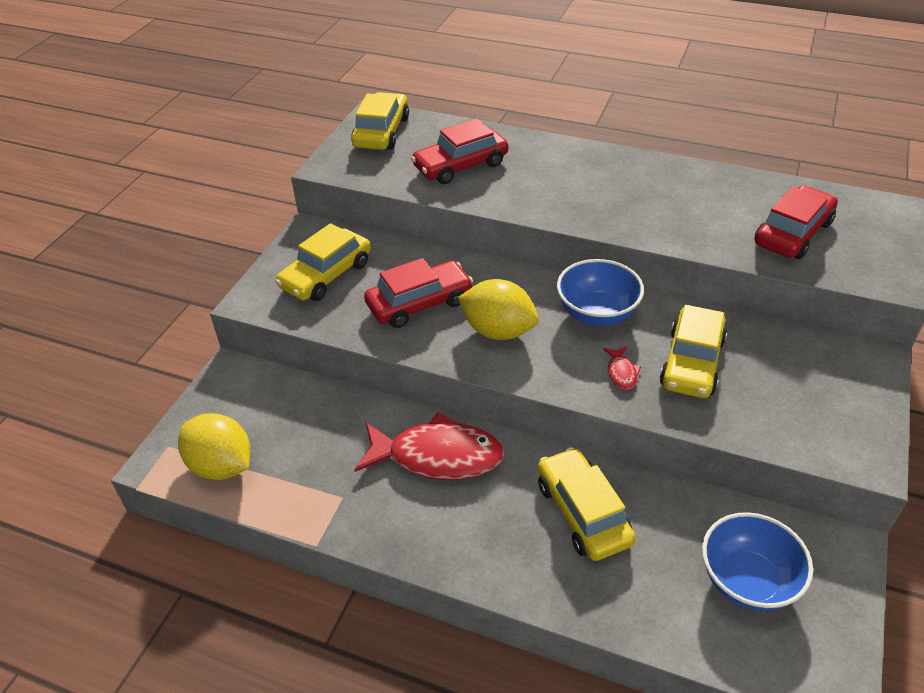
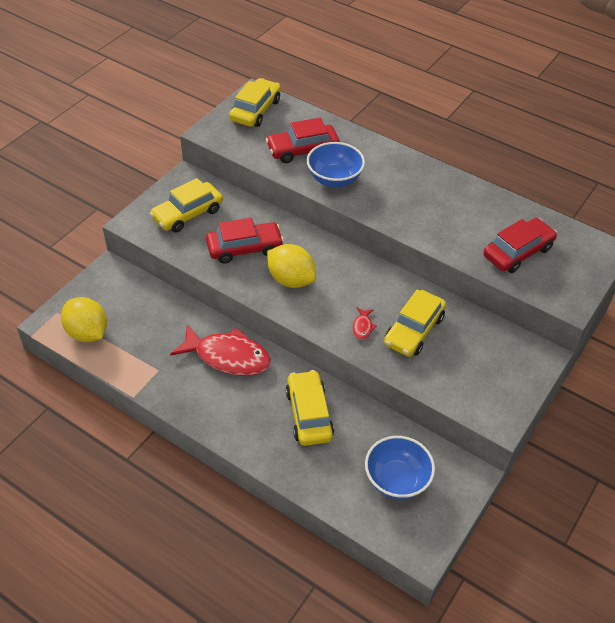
camera: 10 degrees right, 5 degrees up
(597, 313) = (364, 281): blue bowl -> blue bowl (334, 179)

